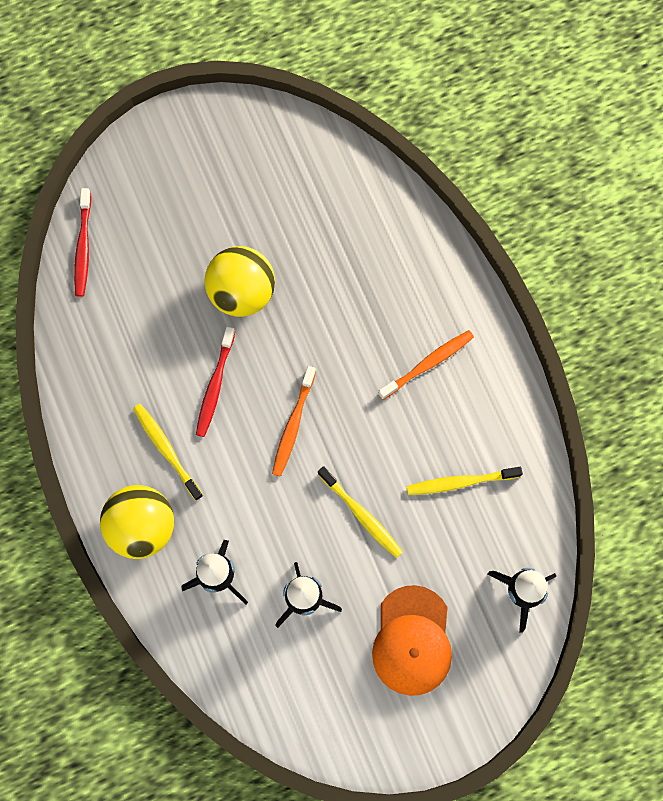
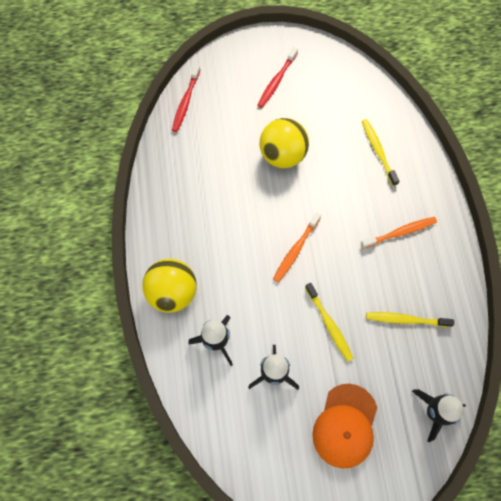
camera: 15 degrees right, 5 degrees down
(166, 450) = (204, 245): yellow toothbrush -> yellow toothbrush (378, 151)
(215, 385) = (249, 210): red toothbrush -> red toothbrush (277, 81)

